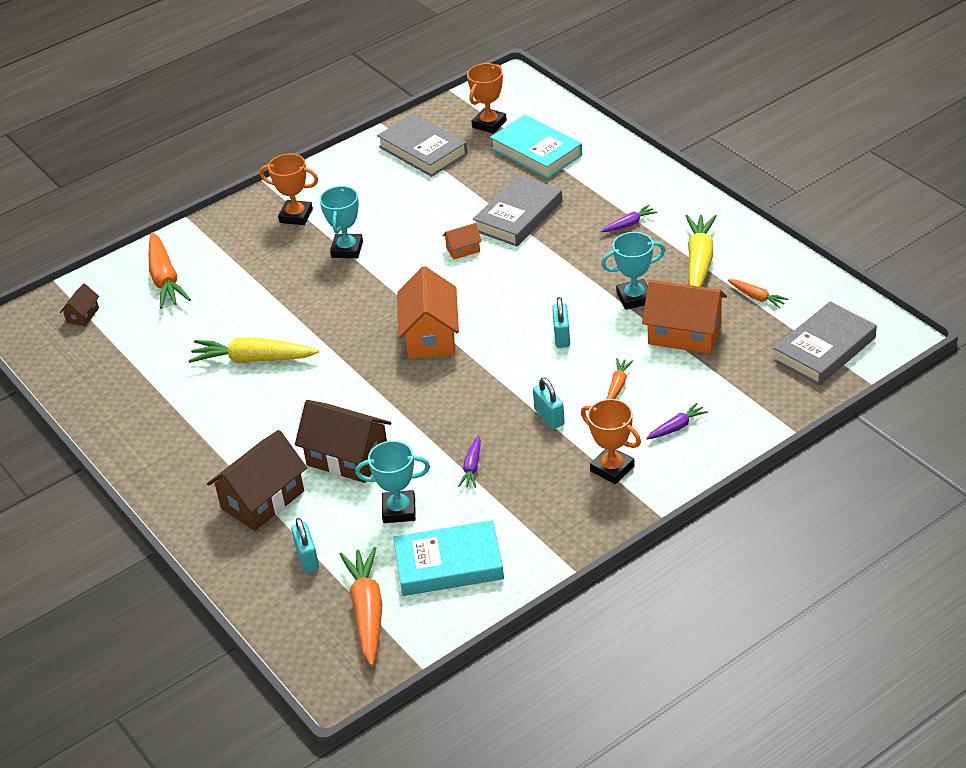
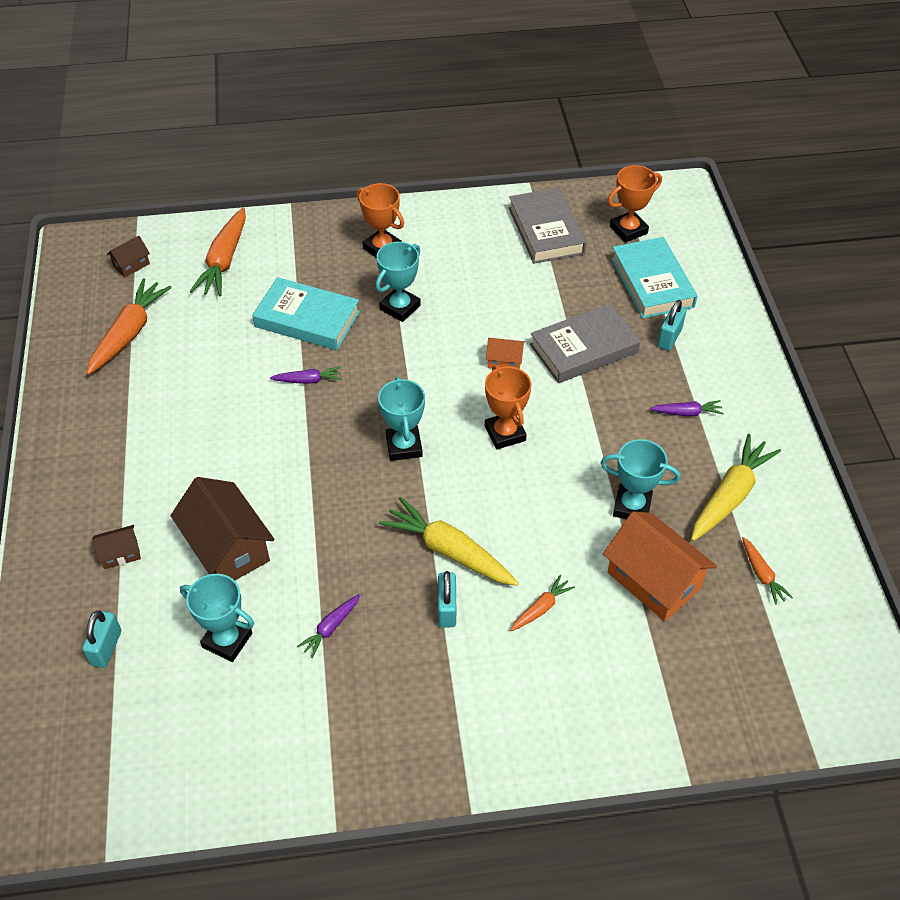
camera: 25 degrees right, 10 degrees up
(253, 360) = (231, 388): yellow carrot -> yellow carrot (449, 551)
(262, 500) = (120, 553): brown house -> brown house, size x0.48
(367, 612) = (109, 749): orange carrot -> orange carrot (129, 333)
(430, 336) = (404, 446): orange house -> turquoise trophy
(449, 564) = (224, 737): turquoise book -> turquoise book (307, 319)
(562, 336) = (527, 515): turquoise padlock -> turquoise padlock (669, 338)
(612, 468) = (464, 713): orange trophy -> orange trophy (505, 433)
(676, 427) = (565, 698): purple carrot -> purple carrot (308, 380)
(824, 349) = (793, 685): grey book -> none

